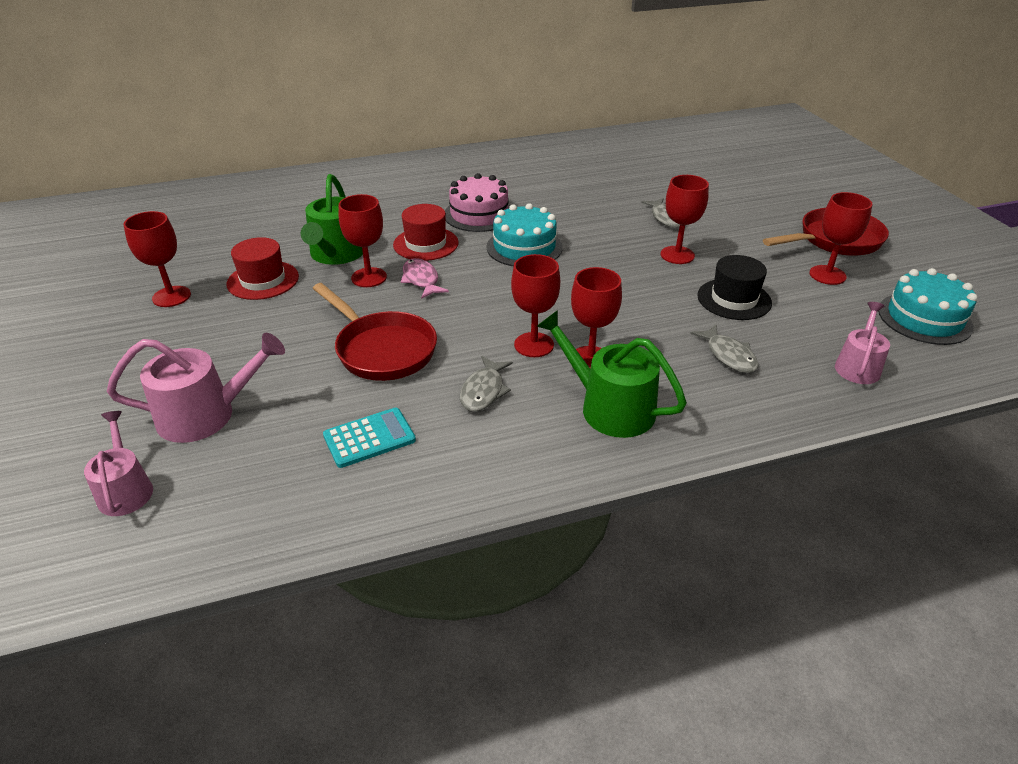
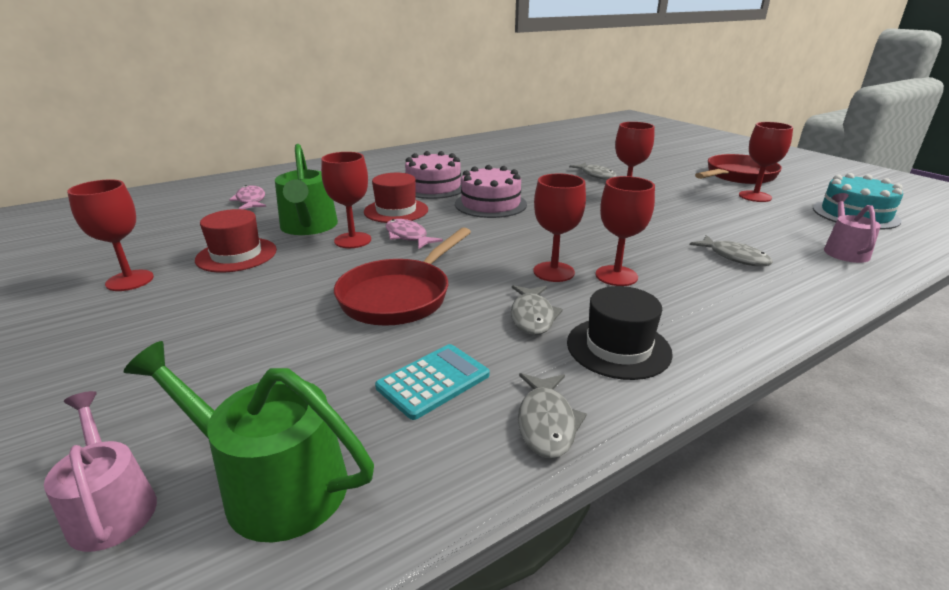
camera: 15 degrees left, 10 degrees down
(205, 415) = (209, 391): pink watering can -> none
(295, 211) = (251, 200): none -> pink fish
(382, 349) = (400, 296): red pan -> red pan turned 90 degrees clockwise
(435, 490) = (546, 423): none -> grey fish
(524, 247) = (490, 204): turquoise cake -> pink cake
(609, 407) = (668, 312): green watering can -> green watering can (273, 484)
(734, 299) = (699, 219): black hat -> black hat (618, 348)

